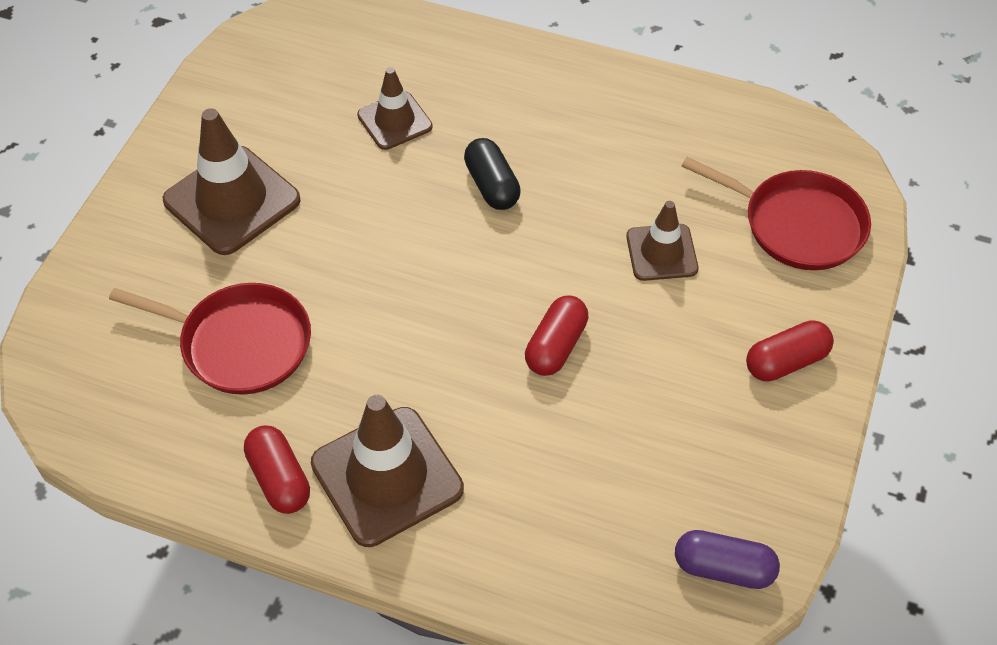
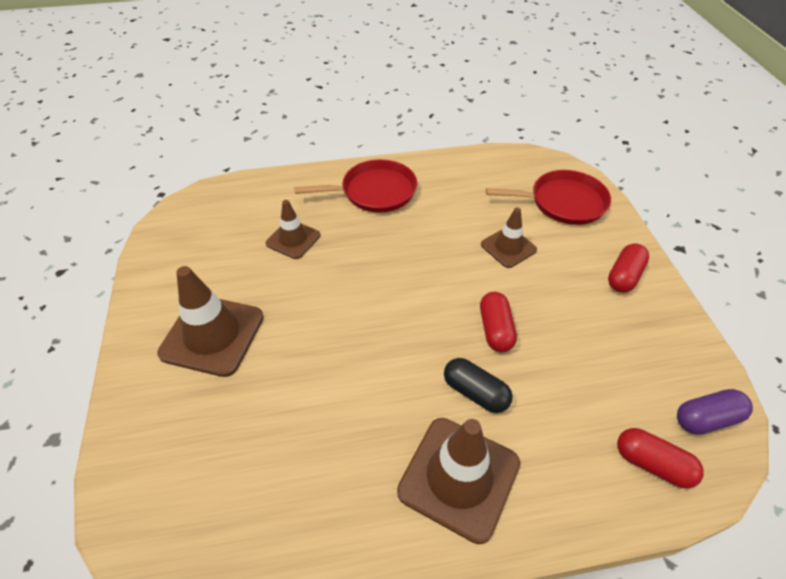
camera: 30 degrees left, 5 degrees down
(240, 343) = (284, 434): red pan -> red pan (375, 192)
(279, 479) = (384, 526): red capsule -> red capsule (652, 464)
(492, 186) = (382, 252): black capsule -> black capsule (475, 392)

